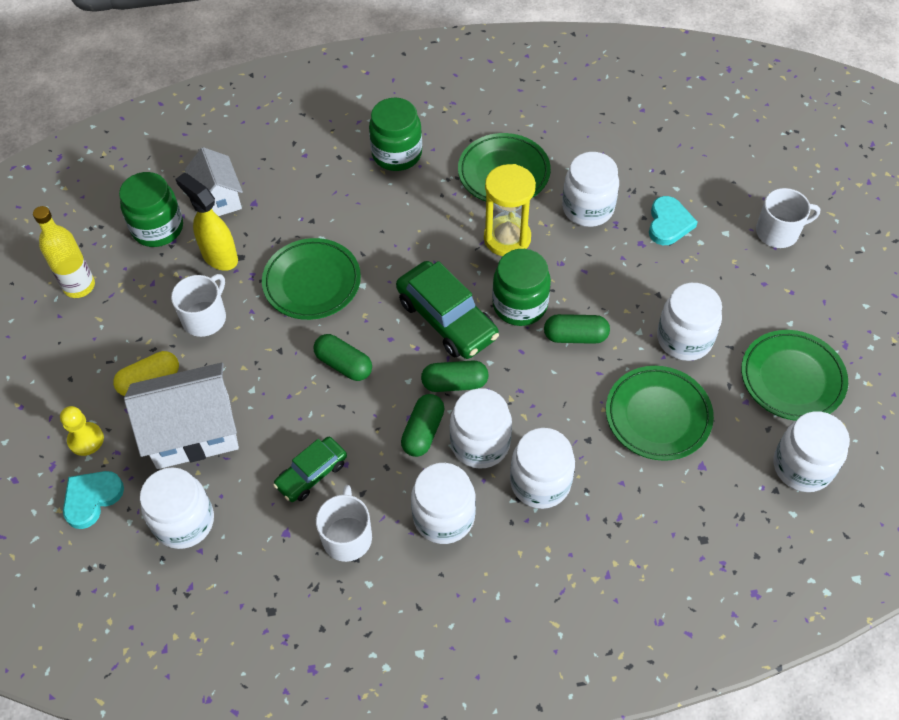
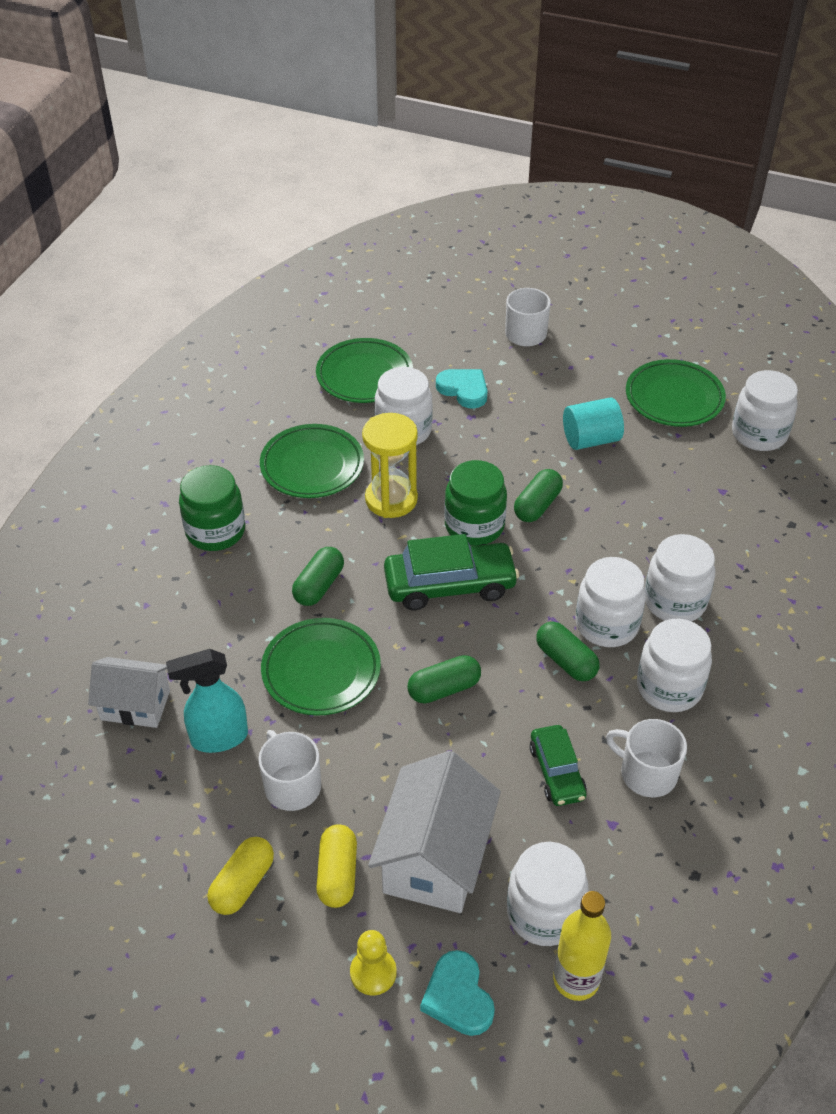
camera: 60 degrees left, 10 degrees down
(79, 286) = (144, 896): yellow bottle -> yellow bottle (576, 979)
(114, 332) = (242, 884): none -> yellow capsule
(158, 228) = (127, 781): green jar -> none
(219, 256) = (218, 738): yellow spray bottle -> turquoise spray bottle
(454, 383) = (528, 612): green capsule -> green capsule (319, 586)
(658, 416) = (656, 493): green plate -> green plate (364, 375)
(684, 339) = (591, 439): white jar -> turquoise cylinder

